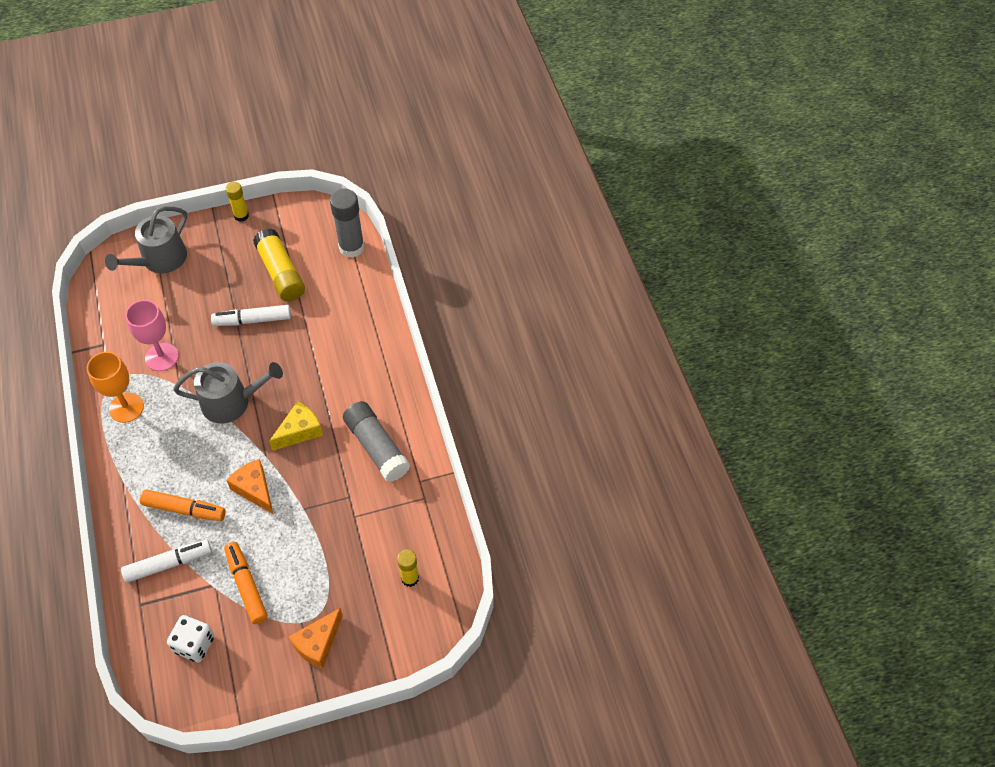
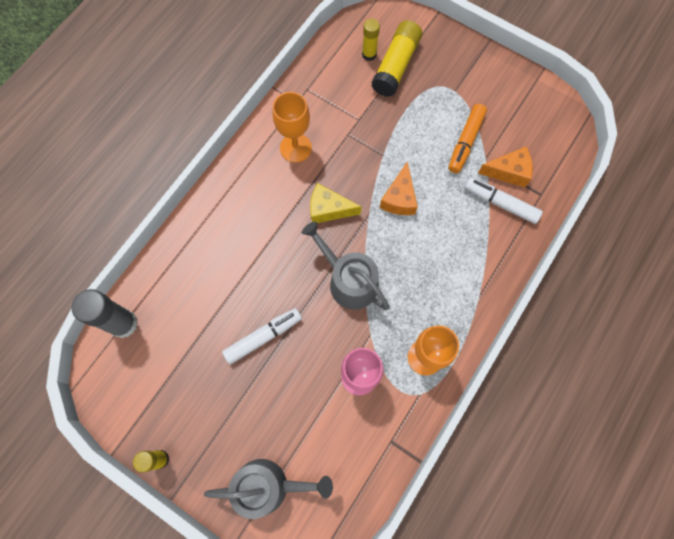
camera: 130 degrees left, 15 degrees up
(184, 509) = (457, 231): orange marker -> none
(194, 644) = (529, 138): white dice -> none
(252, 320) = (263, 337): white marker -> white marker turned 75 degrees counterclockwise
(281, 273) = (197, 359): yellow glue stick -> yellow glue stick (396, 66)
(318, 644) = (458, 70): orange cheese -> orange cheese (508, 172)
(376, 447) = (295, 148): grey glue stick -> orange goblet

